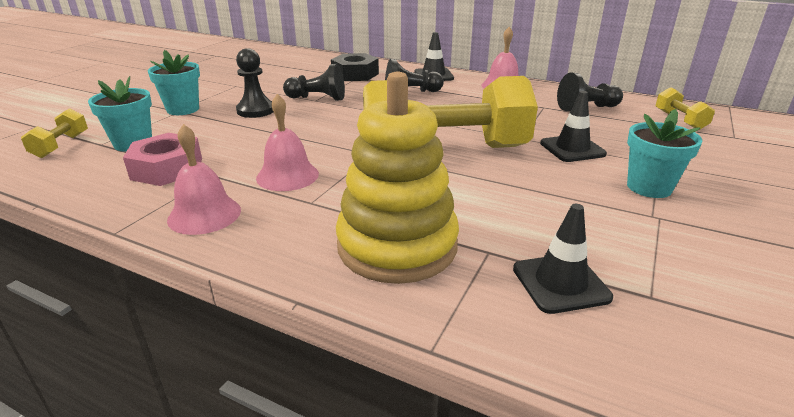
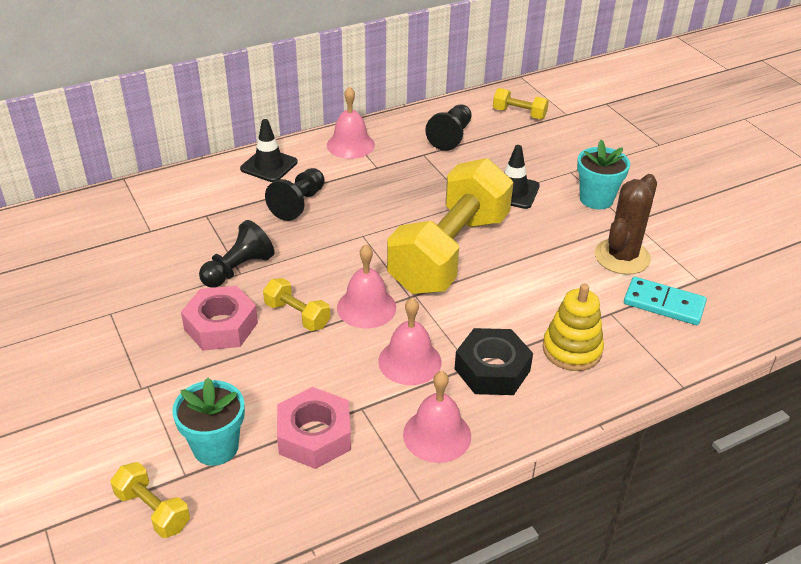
camera: 55 degrees left, 10 degrees up
(183, 109) = (146, 381): turquoise flower pot -> none
(256, 110) = (221, 326): black pawn -> pink nut
(293, 125) = (297, 315): none -> yellow dumbbell
(332, 142) = (366, 307): none -> pink bell
(355, 74) = (194, 212): black nut -> black nut (492, 370)
(397, 246) = (572, 350): yellow stacking toy -> yellow stacking toy, size x0.62
(560, 283) = (663, 304): black traffic cone -> turquoise domino
(590, 229) = (622, 257): none -> brown cactus

